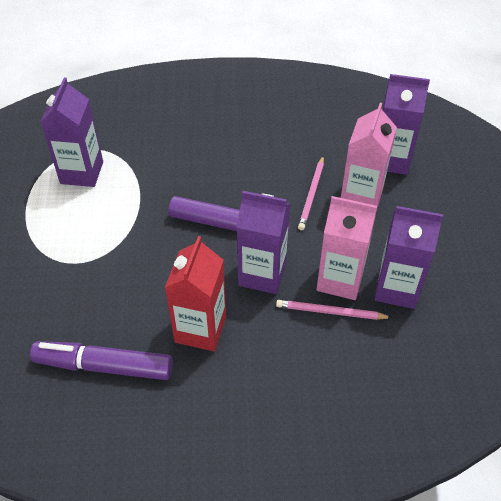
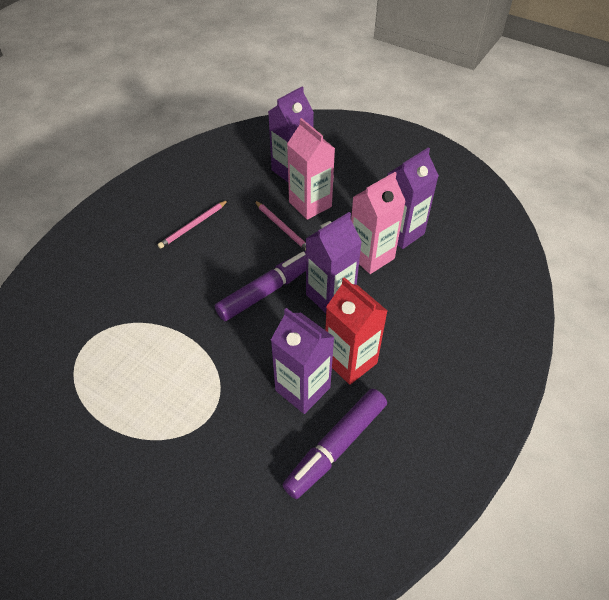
camera: 55 degrees left, 0 degrees up
(82, 172) = (110, 361): purple carton -> purple carton (302, 389)
(330, 312) = (394, 277): pink pencil -> pink pencil (193, 225)

